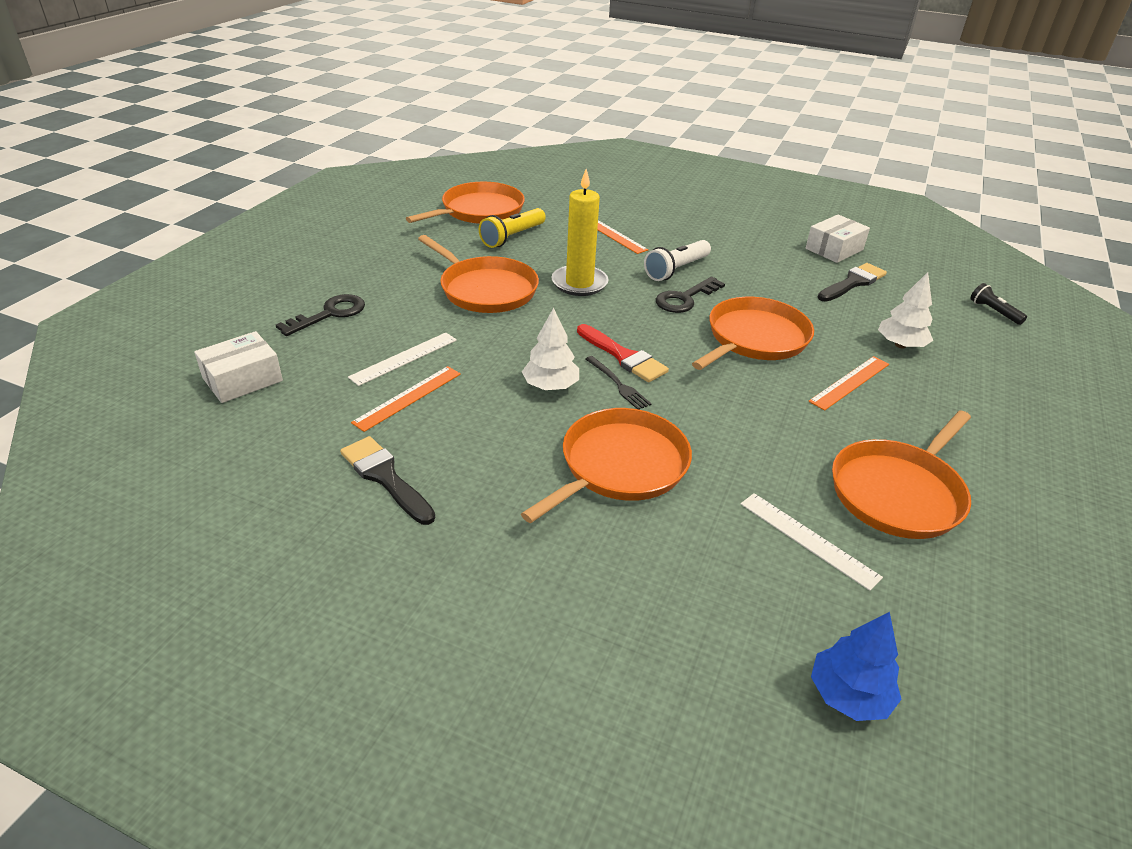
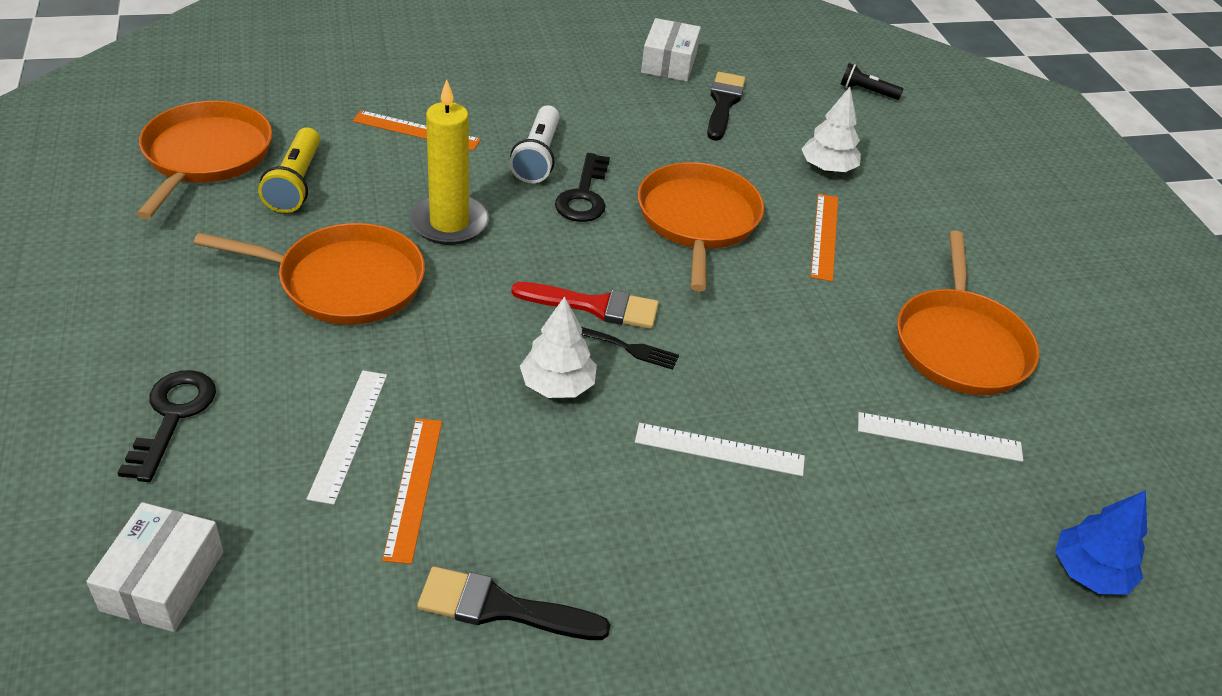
camera: 40 degrees left, 5 degrees up
(619, 466) = (719, 449): orange pan -> white ruler

